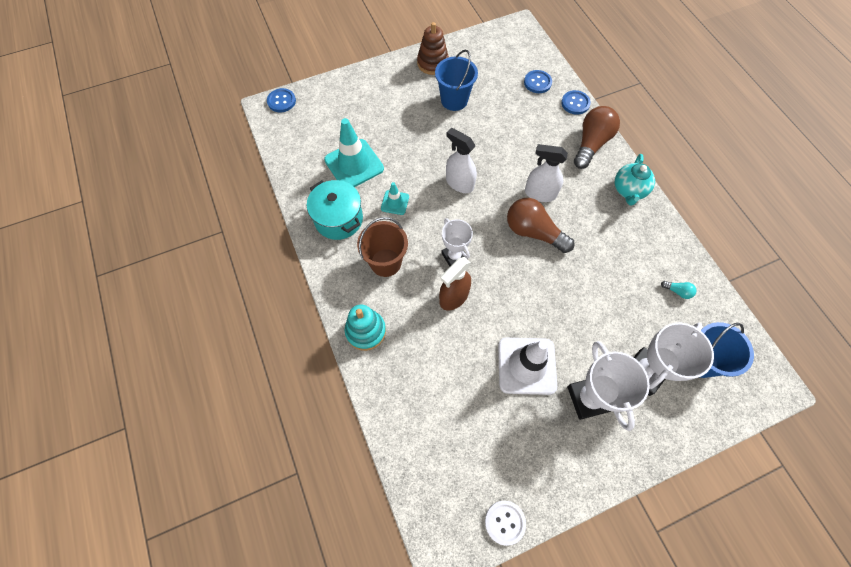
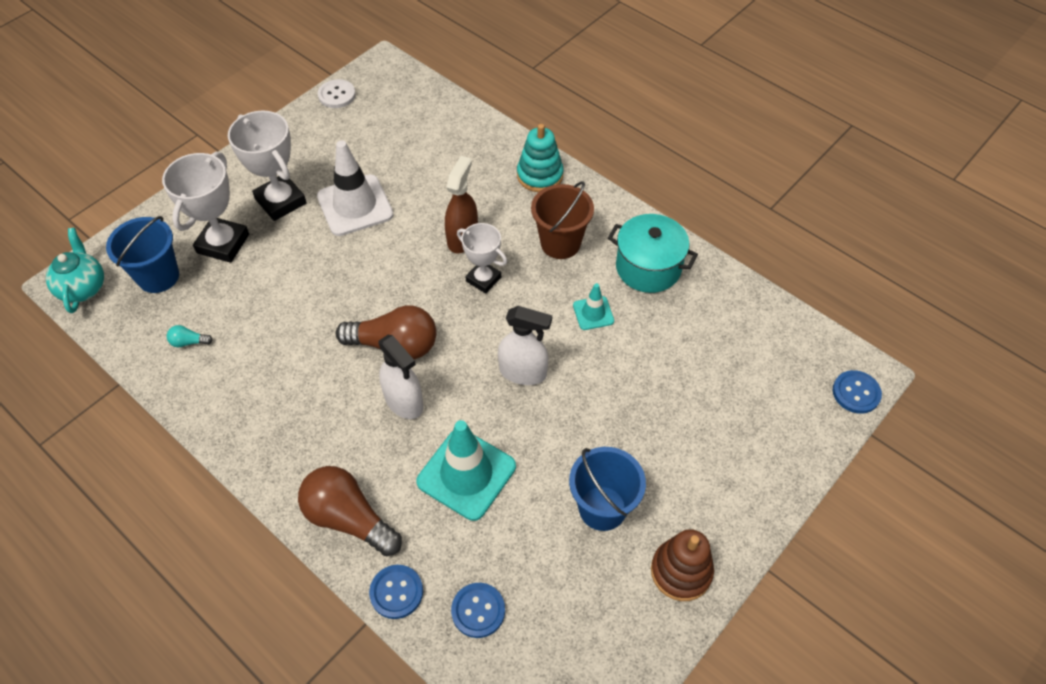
camera: 155 degrees right, 10 degrees down
(354, 164) = (680, 341): turquoise traffic cone -> turquoise traffic cone (466, 474)
(540, 193) = (404, 402): white spray bottle -> white spray bottle turned 60 degrees clockwise
(591, 144) = (348, 518): brown light bulb -> brown light bulb turned 120 degrees clockwise
(629, 190) = (273, 458): turquoise teapot -> turquoise teapot (83, 288)

